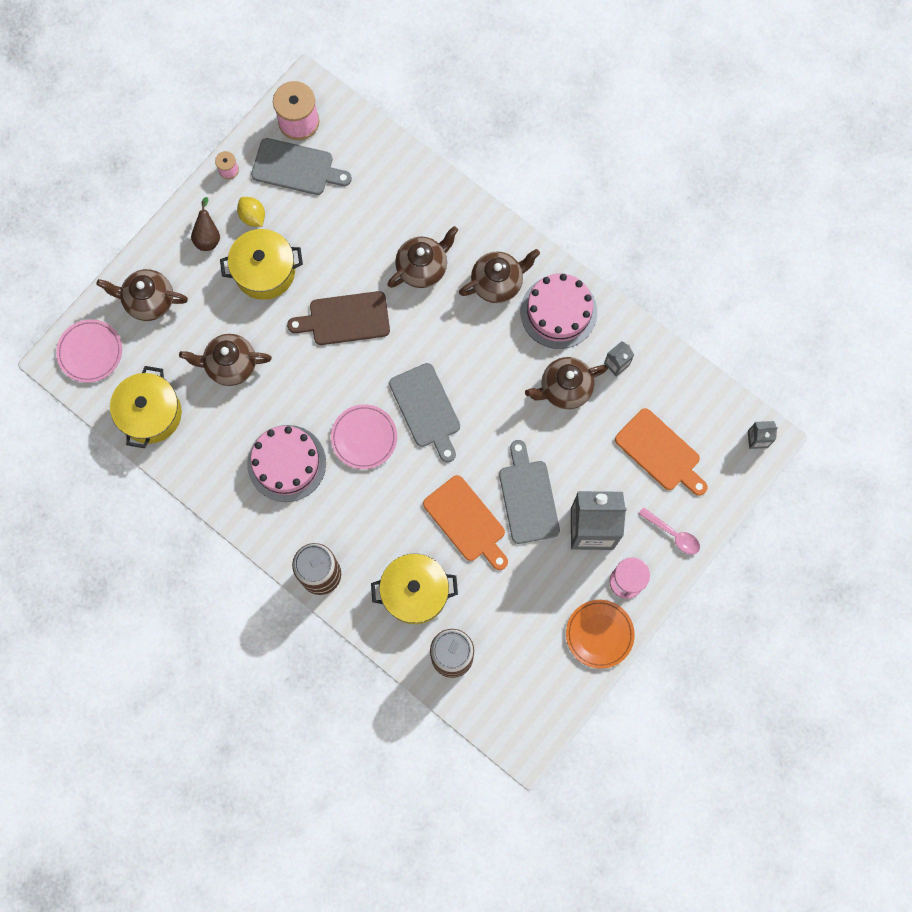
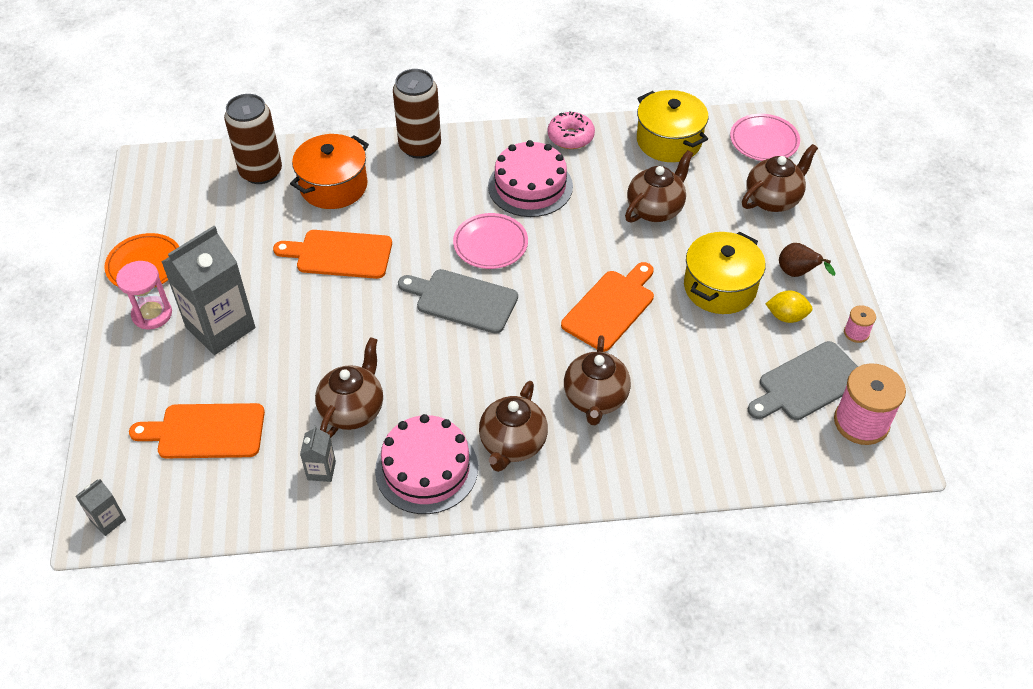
camera: 135 degrees right, 25 degrees down
(210, 482) = (570, 137): none -> pink donut
(345, 319) = (611, 308): brown cutting board -> orange cutting board
(415, 592) = (333, 186): yellow pot -> orange pot
(528, 497) = (302, 307): grey cutting board -> none
(673, 534) = (135, 378): pink spoon -> none

